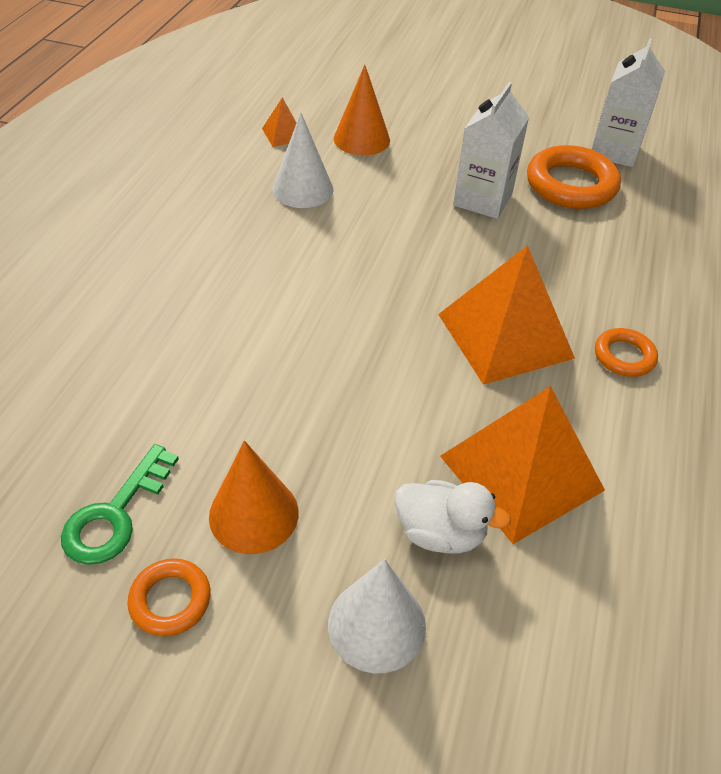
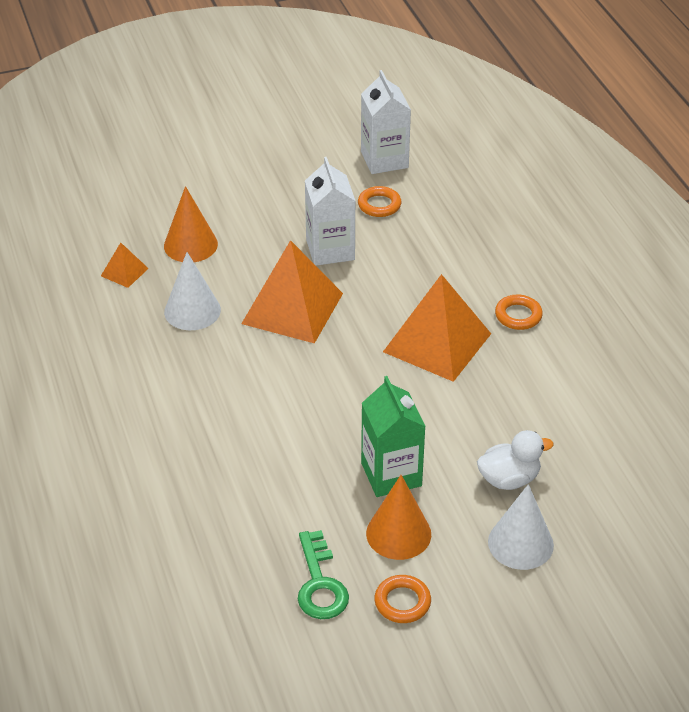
camera: 35 degrees left, 5 degrees down
(316, 443) = (391, 474): none -> green carton
(521, 473) = (521, 420): orange pyramid -> orange pyramid (292, 308)
(571, 185) = (379, 205): orange ring -> orange ring, size x0.54

